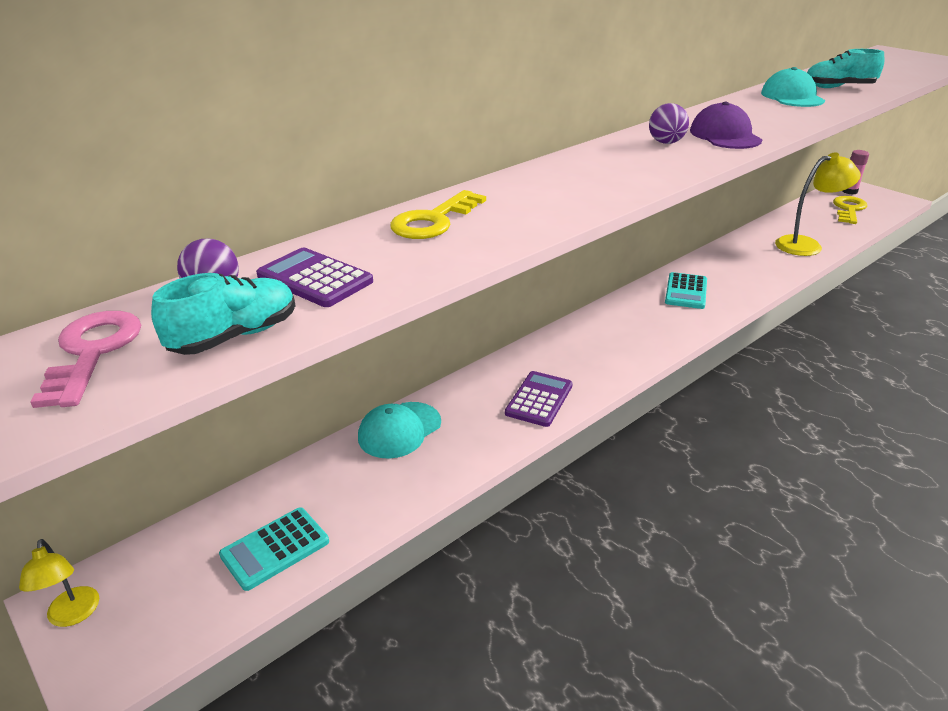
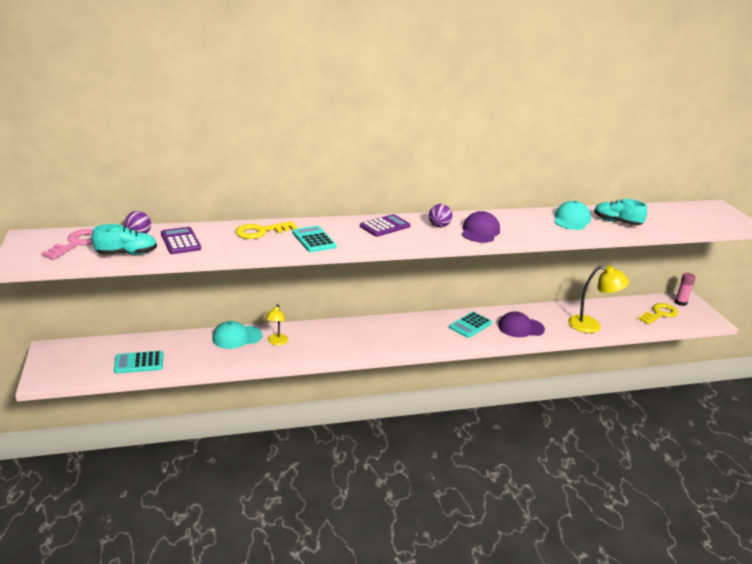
camera: 25 degrees right, 5 degrees down
(73, 615) = (49, 355): yellow lamp -> yellow lamp (277, 342)
(535, 208) = (314, 240): none -> turquoise calculator
(539, 399) = (318, 349): purple calculator -> purple calculator (385, 226)
(742, 274) = (520, 327): none -> purple cap

